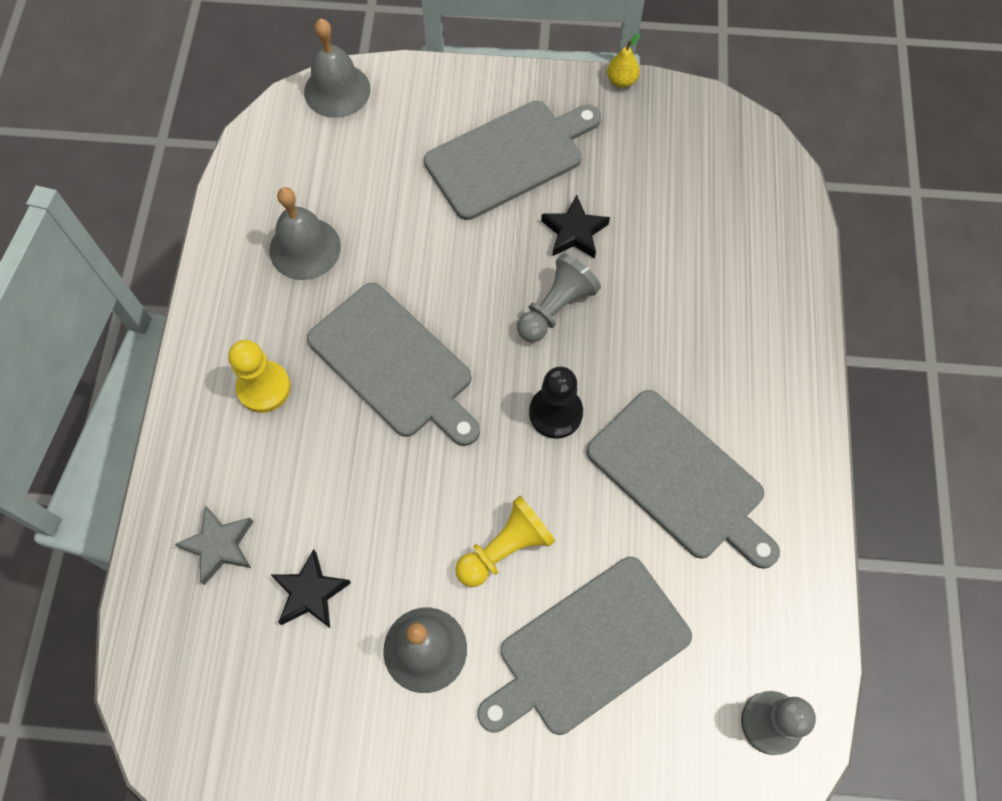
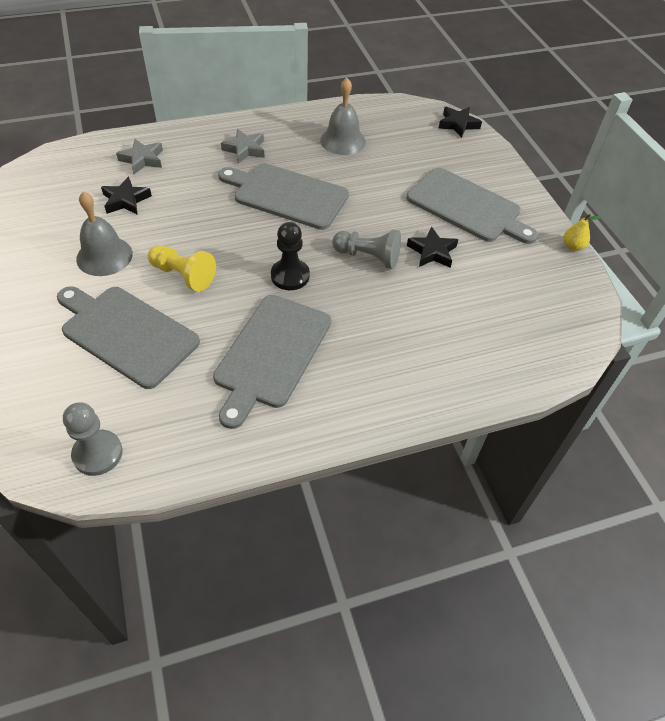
camera: 65 degrees right, 15 degrees down
(264, 388) = (245, 149): yellow pawn -> grey star
(337, 90) = (458, 124): grey bell -> black star
(394, 364) = (287, 195): grey cutting board -> grey cutting board turned 90 degrees clockwise

